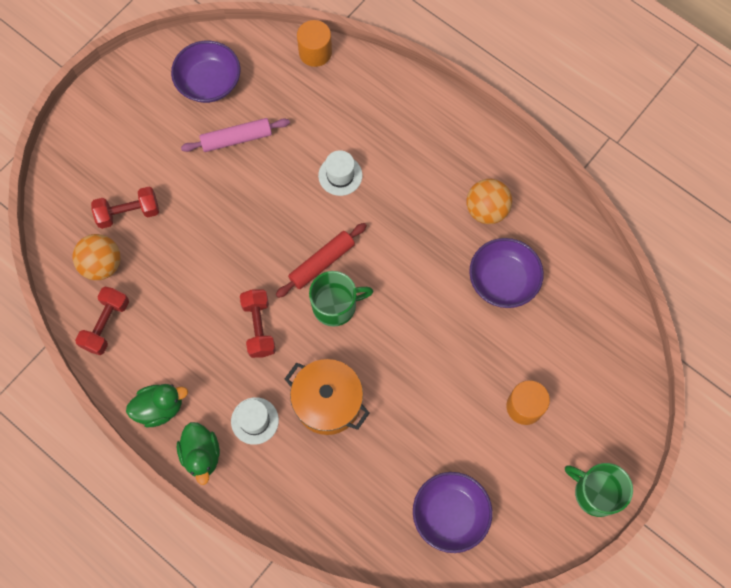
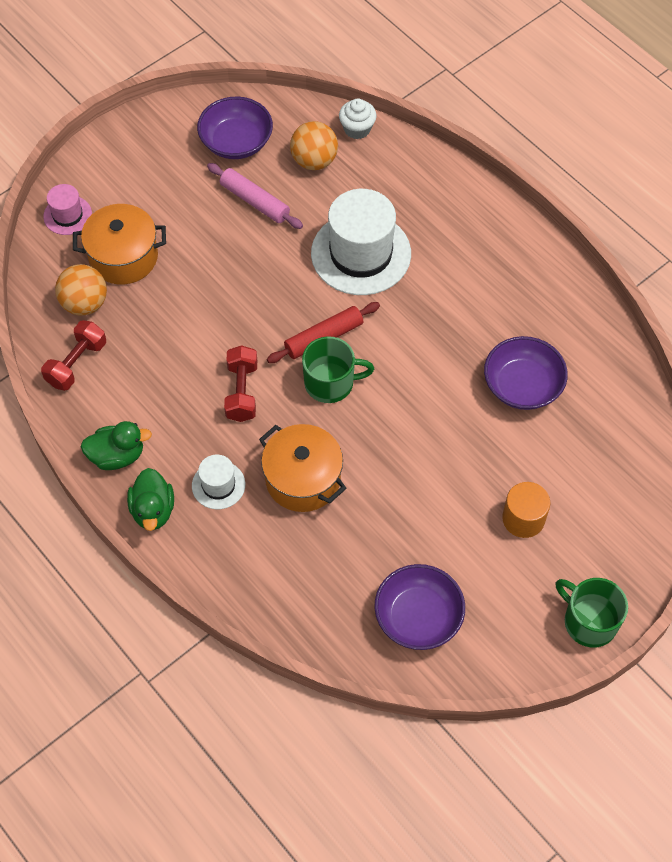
camera: 10 degrees right, 10 degrees down
(69, 179) = (67, 215): none -> pink hat
(128, 213) = (123, 257): red dumbbell -> orange pot
(236, 139) = (255, 201): pink rolling pin -> pink rolling pin turned 45 degrees clockwise
(315, 52) = (357, 129): orange cylinder -> white cupcake
(340, 175) = (361, 253): white hat -> white hat, size x2.04
(486, 210) = (516, 312): orange ball -> orange ball (314, 161)

